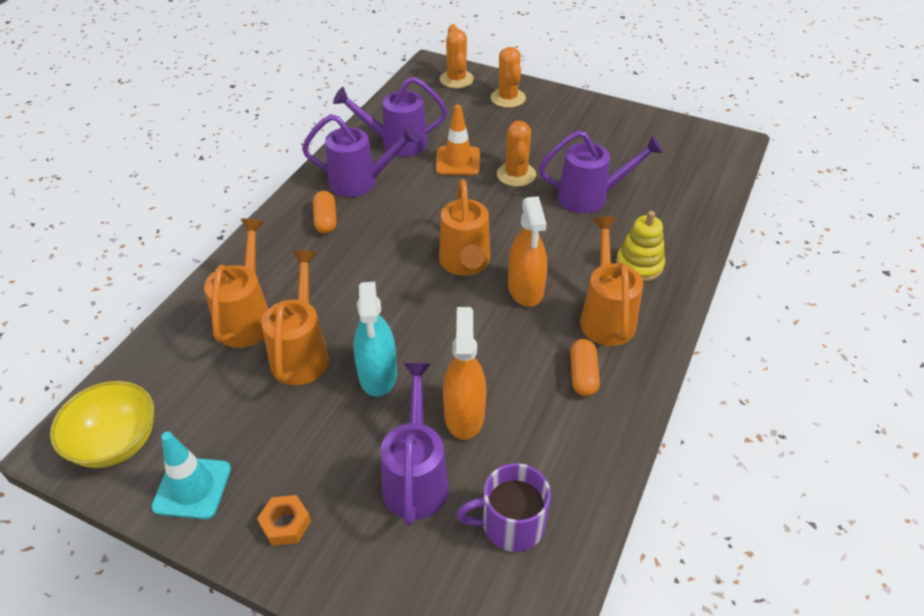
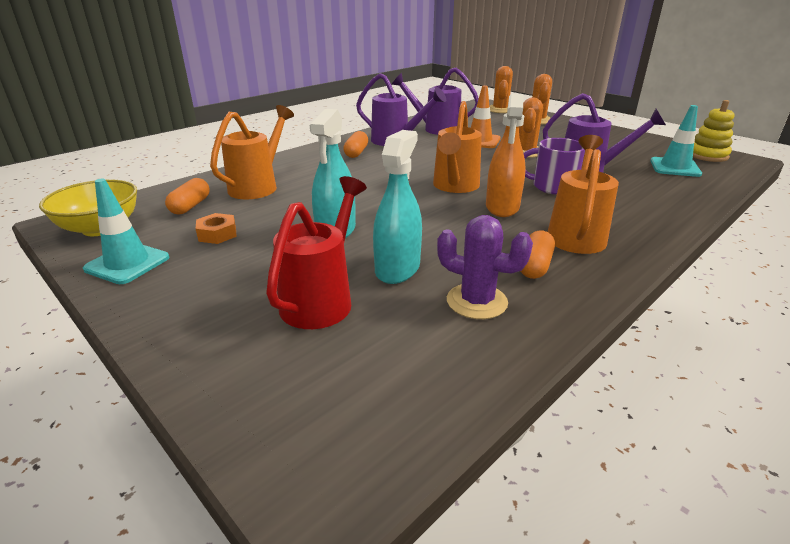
camera: 20 degrees right, 15 degrees down
(192, 376) = (190, 206): none -> orange capsule
(285, 524) = (178, 302): orange nut -> orange nut (217, 234)
(302, 353) = (283, 209): orange watering can -> none
(416, 477) = (322, 299): purple watering can -> red watering can
(464, 415) = (397, 268): orange spray bottle -> turquoise spray bottle
(511, 524) = (396, 356): purple mug -> purple mug (552, 187)
(550, 438) = (476, 301): none -> purple cactus
(639, 265) = (624, 210): yellow stacking toy -> yellow stacking toy (707, 155)
(672, 173) = (675, 167): none -> turquoise traffic cone

